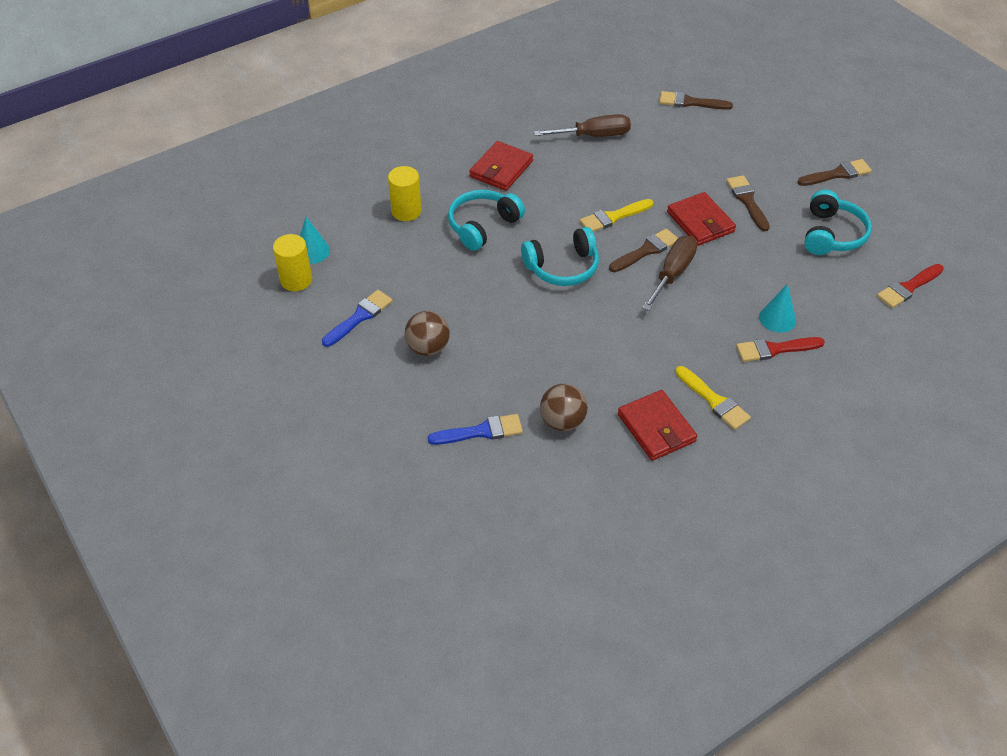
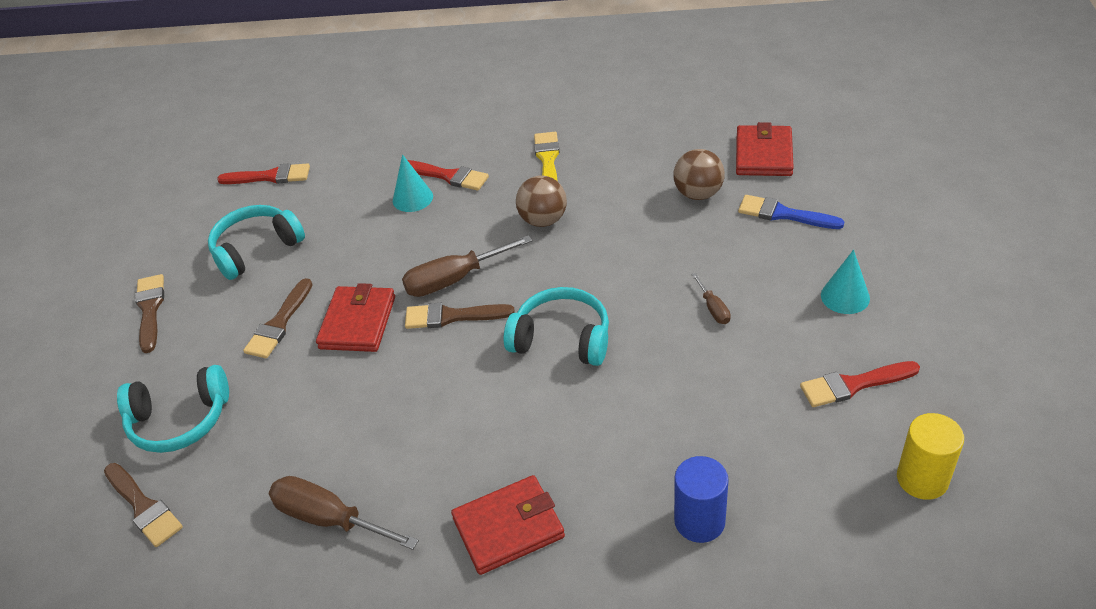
camera: 140 degrees left, 5 degrees down
(312, 251) = (879, 518): turquoise cone -> turquoise cone (845, 296)
(359, 317) = (853, 385): blue brush -> red brush
(406, 211) = (699, 521): yellow cylinder -> blue cylinder
(428, 348) = (788, 313): brown ball -> brown ball (543, 220)
(481, 329) = (713, 309): none -> brown screwdriver
(482, 226) = (610, 442): turquoise headphones -> turquoise headphones (180, 420)
(613, 217) = (442, 375): yellow brush -> none
(656, 428) = (618, 159): red wallet -> red wallet (763, 155)
(837, 174) = (150, 309): brown brush -> brown brush turned 60 degrees clockwise

